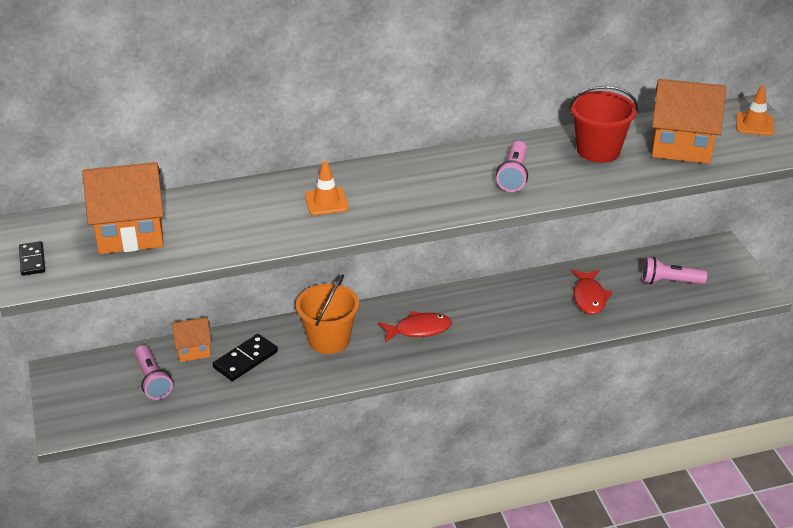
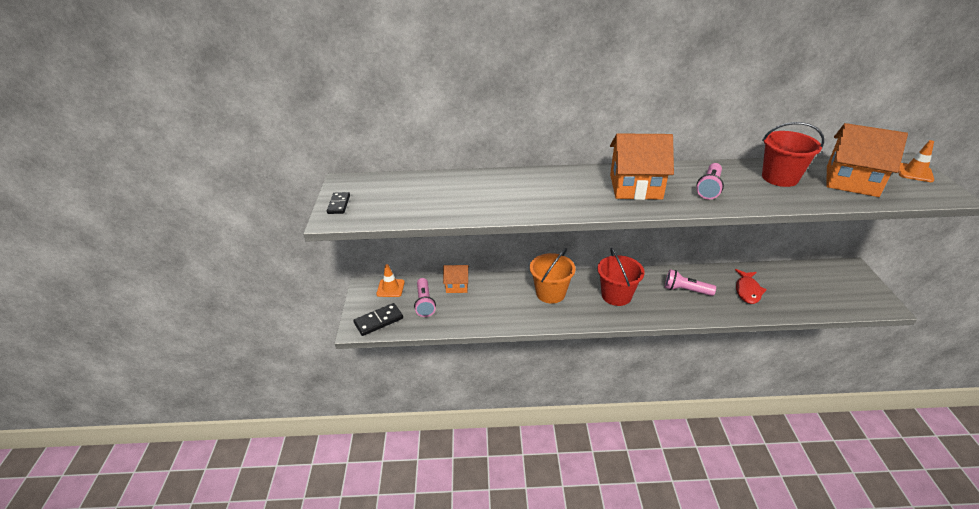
camera: 15 degrees right, 0 degrees up
(130, 232) = (413, 194): orange house -> orange house (635, 187)
(245, 360) = (490, 298): black domino -> black domino (378, 321)
(326, 202) = (560, 190): orange traffic cone -> orange traffic cone (390, 288)
(419, 329) = (616, 295): red fish -> red bucket
(669, 282) = (812, 288): pink flashlight -> pink flashlight (686, 290)

